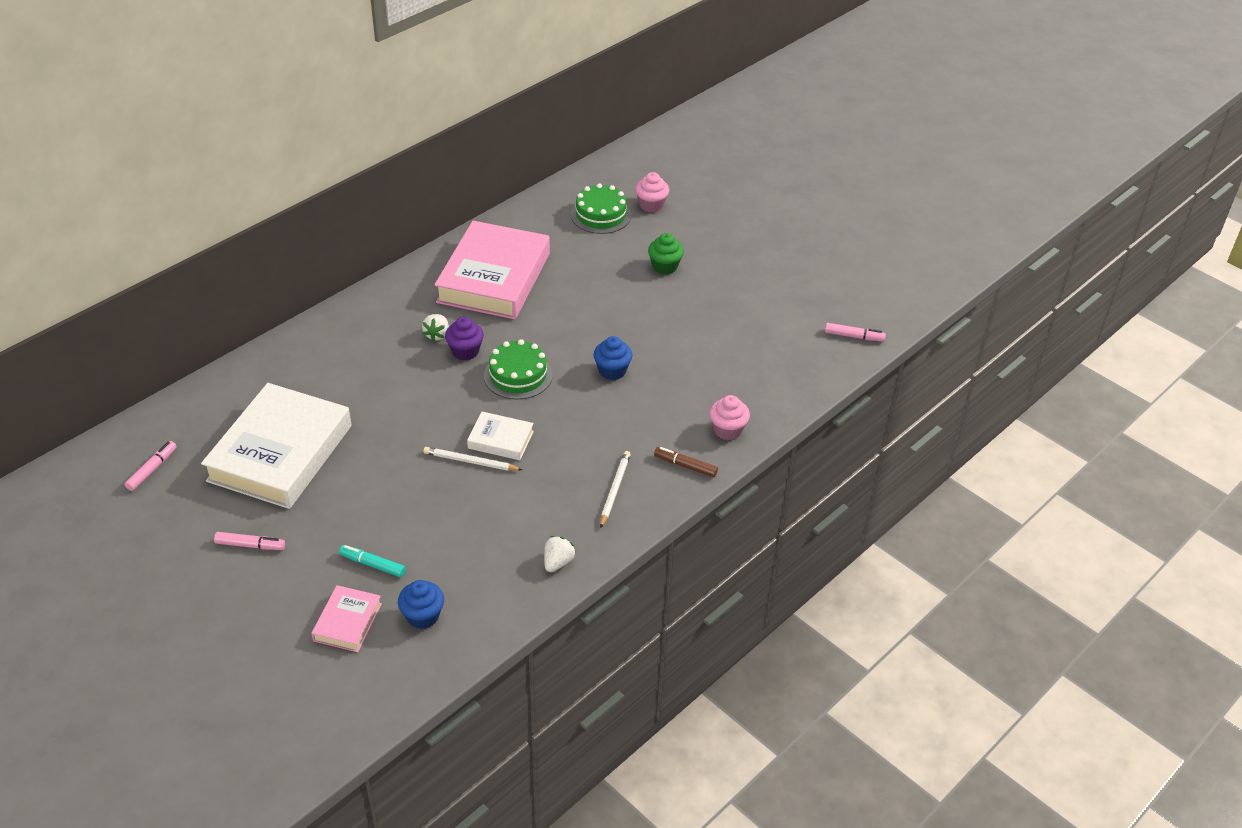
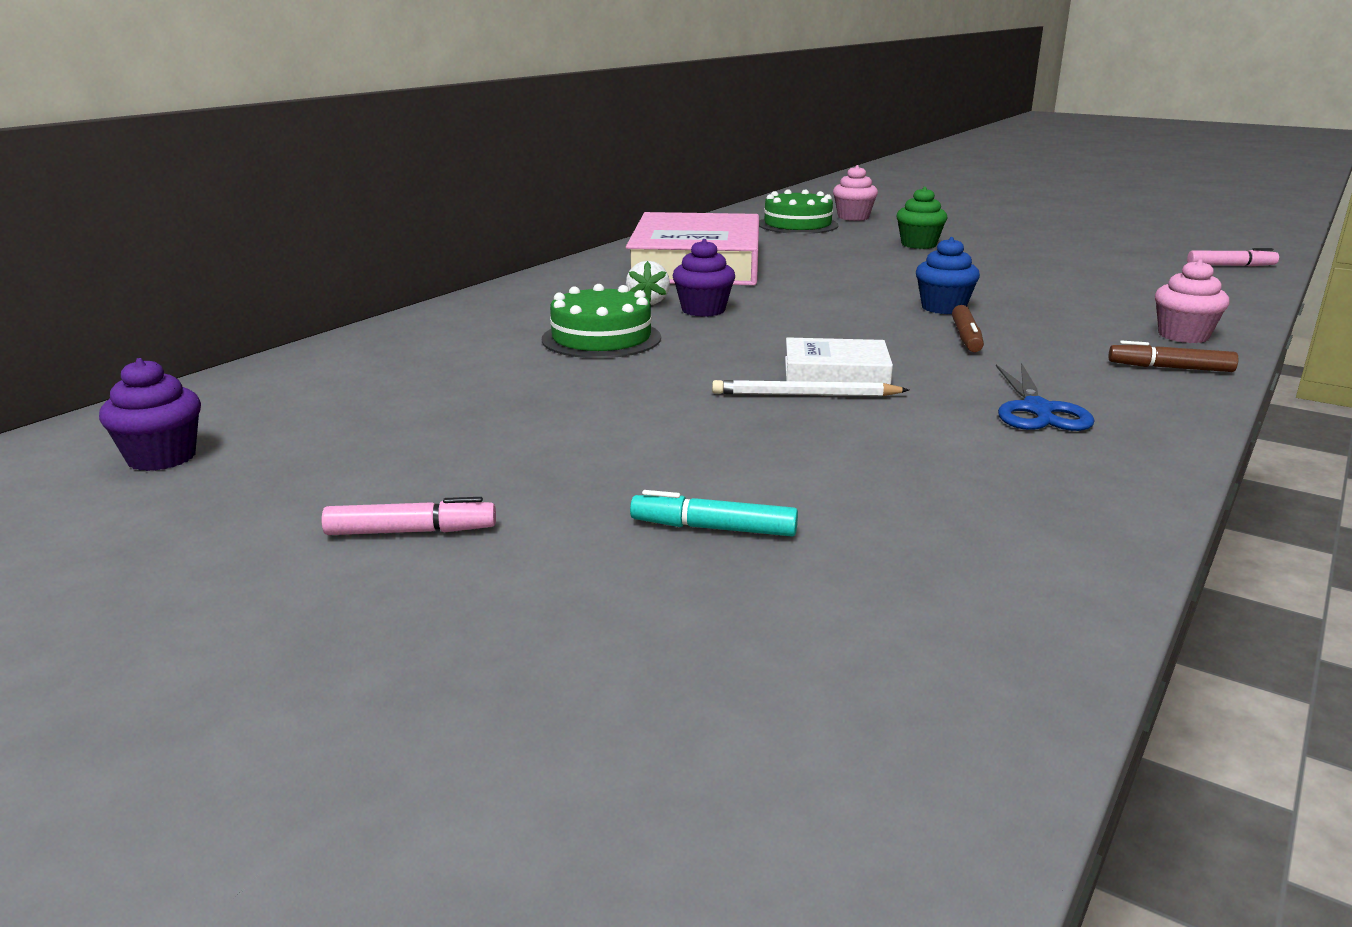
camera: 10 degrees left, 20 degrees down
(152, 469) = (162, 457): pink marker -> purple cupcake
(280, 453) = (435, 417): white book -> none
(347, 622) = (717, 625): pink book -> none
(423, 616) = (895, 592): blue cupcake -> none
(518, 375) = (804, 320): green cake -> green cake (601, 338)
(558, 562) = (1098, 484): white strawberry -> none
(579, 496) = (1037, 410): none -> blue scissors
(598, 412) = (966, 338): none -> brown marker
(614, 490) = (1089, 398): white pencil -> none

